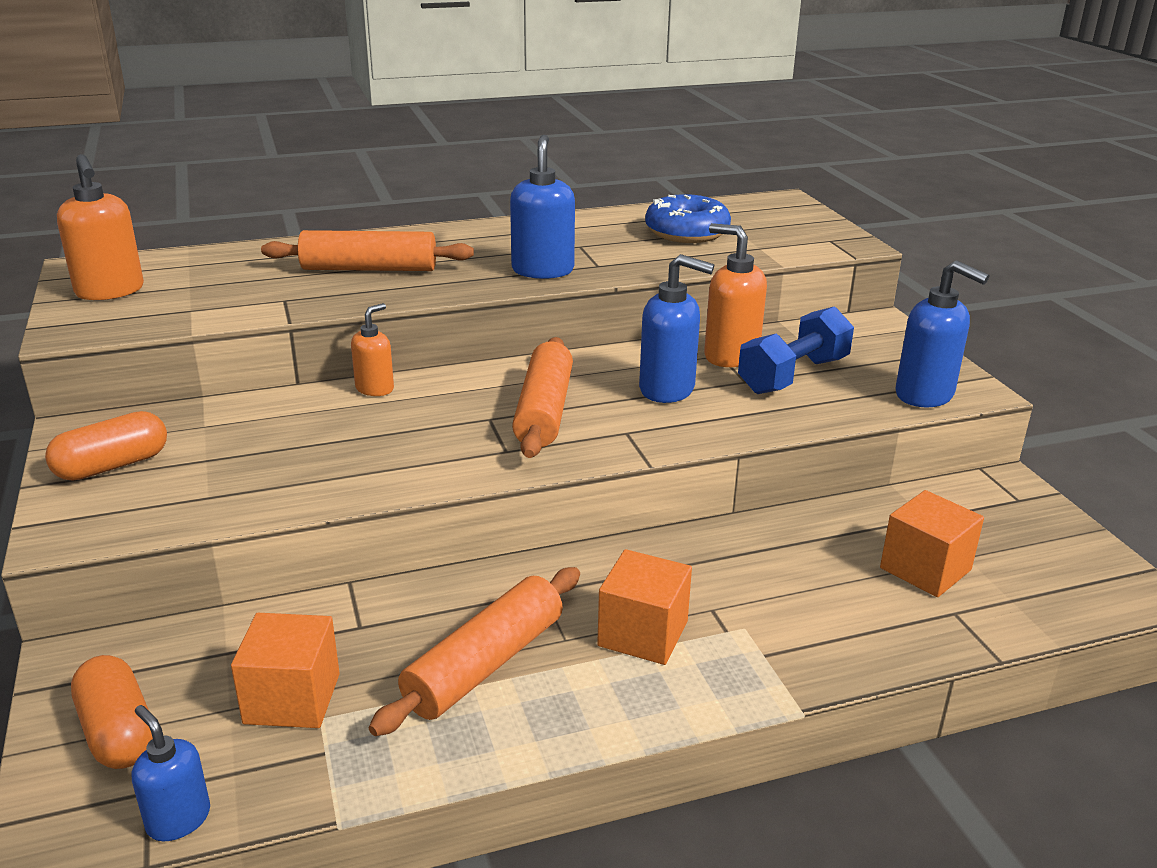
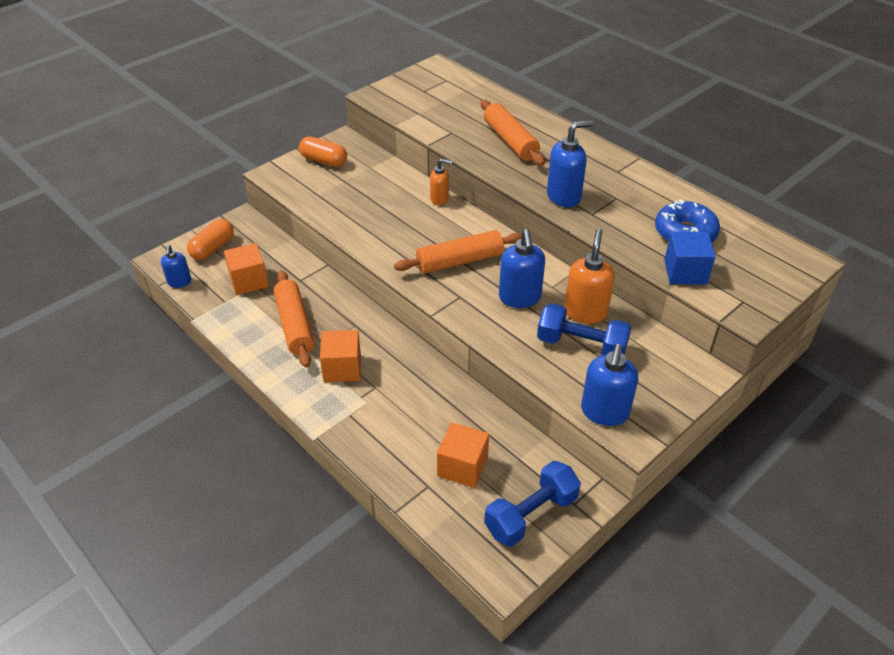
camera: 65 degrees right, 15 degrees up
(110, 291) = (418, 85): orange soap dispenser -> none
(178, 819) = (179, 282): blue soap dispenser -> blue soap dispenser turned 150 degrees clockwise
(484, 664) = (295, 325): orange rolling pin -> orange rolling pin turned 60 degrees clockwise
(758, 250) = (685, 272): none -> blue cube
(1032, 537) = (531, 514): none -> blue dumbbell

